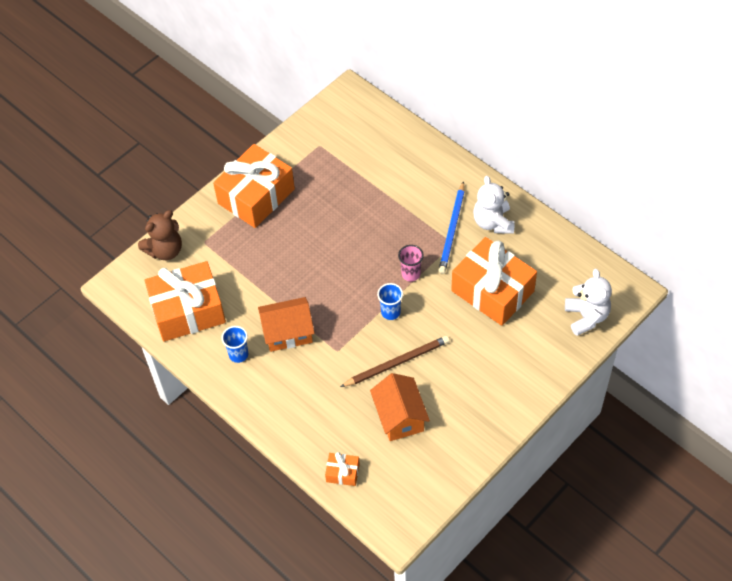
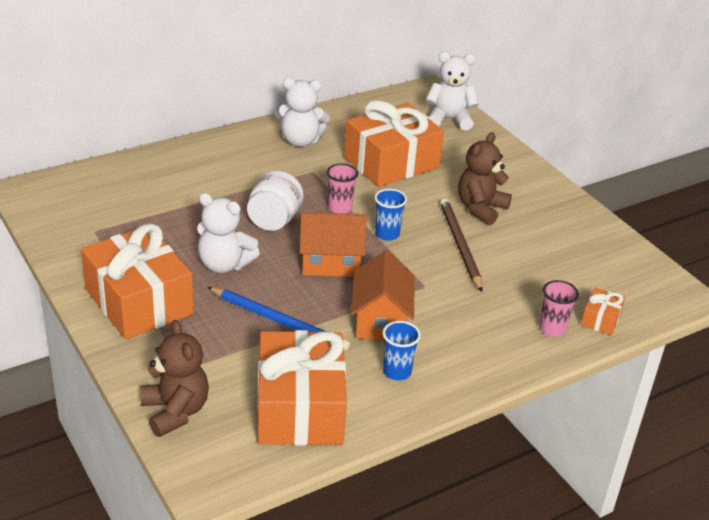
camera: 80 degrees left, 20 degrees down
(312, 227) = (224, 264): none -> white teddy bear
(318, 441) = (552, 329): none -> pink cup
(376, 239) = (274, 220): none -> white jar
(399, 417) = (534, 260): orange house -> orange house (330, 262)
(452, 230) = (294, 167): blue pencil -> blue pencil (279, 321)
(455, 367) = (480, 208): none -> brown teddy bear

